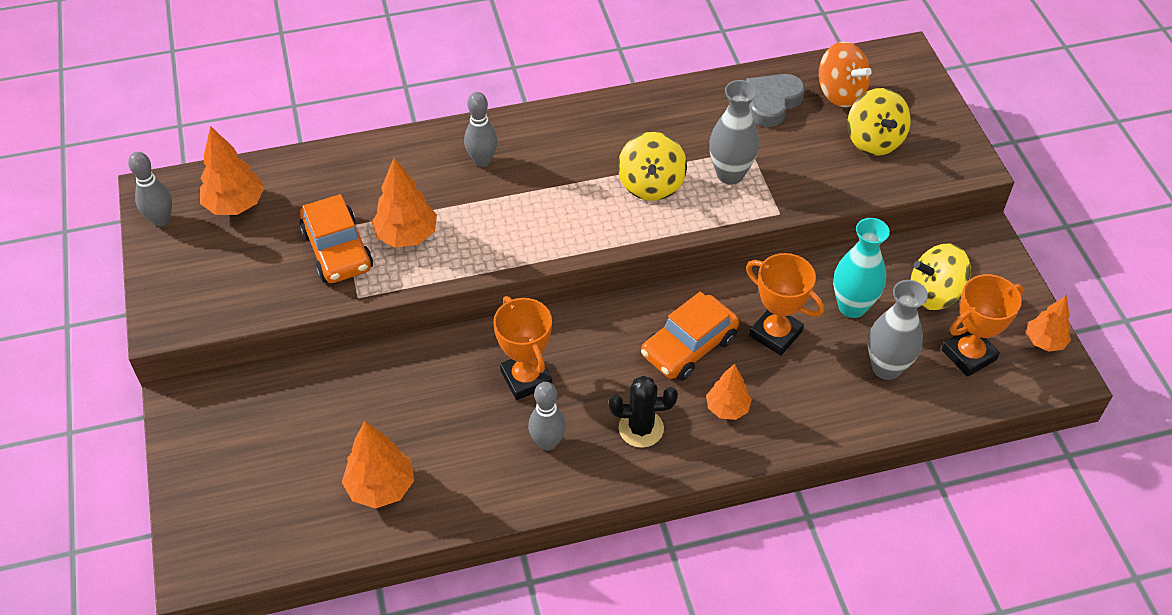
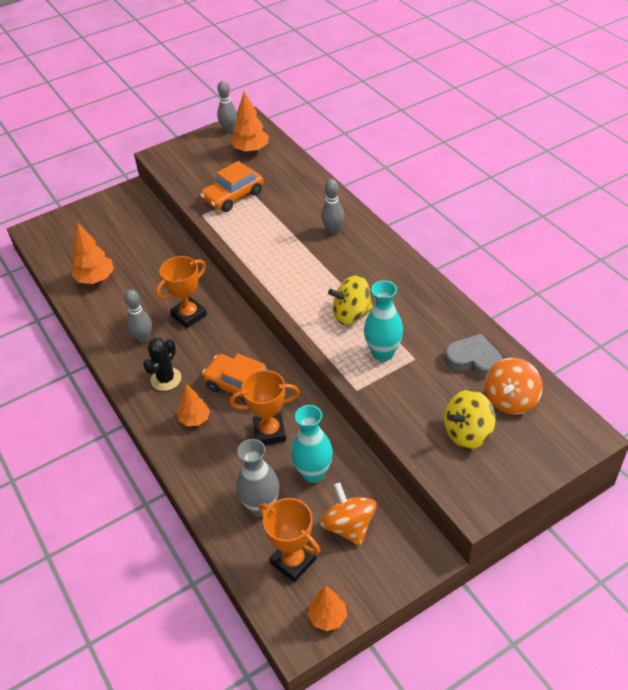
camera: 75 degrees right, 5 degrees down
(406, 236) = (255, 219): orange tree -> none
(641, 428) = (166, 379): black cactus -> black cactus turned 45 degrees clockwise
(730, 174) = (383, 353): grey vase -> turquoise vase
(775, 334) = (269, 432): orange trophy -> orange trophy turned 60 degrees clockwise
(934, 294) = (348, 526): yellow spinning top -> orange spinning top

